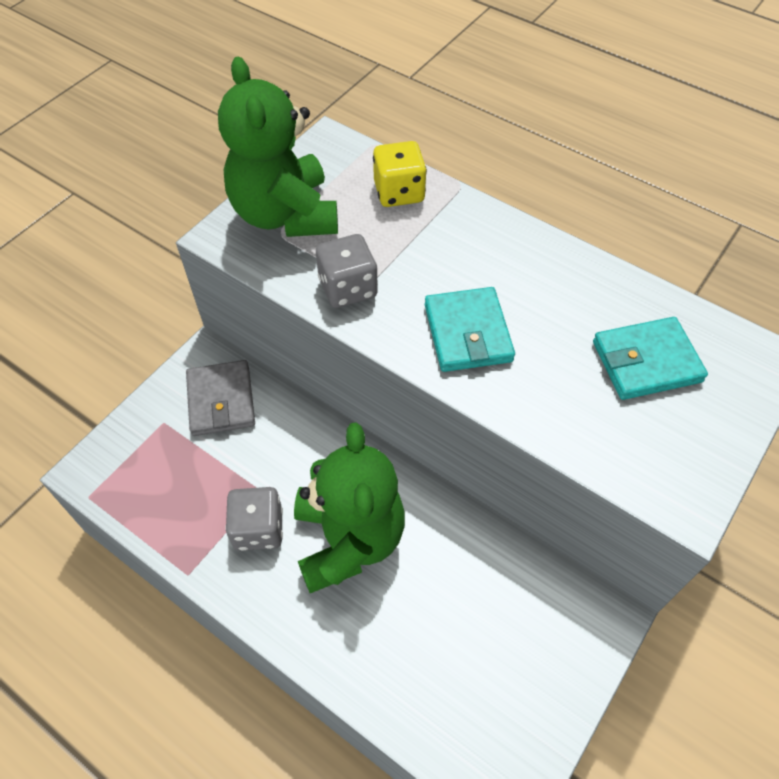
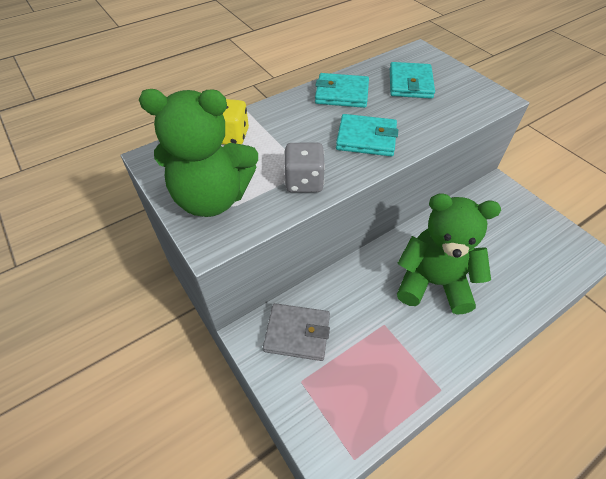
camera: 70 degrees left, 5 degrees down
(258, 529) = (414, 333): grey dice -> none
(560, 279) = (341, 94): none -> turquoise wallet

